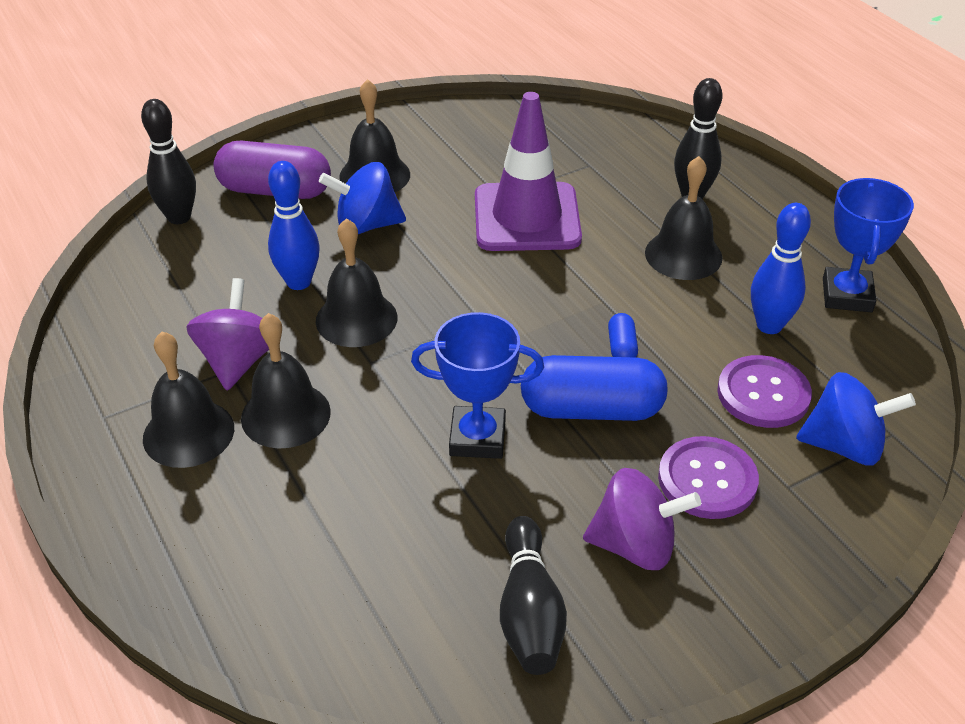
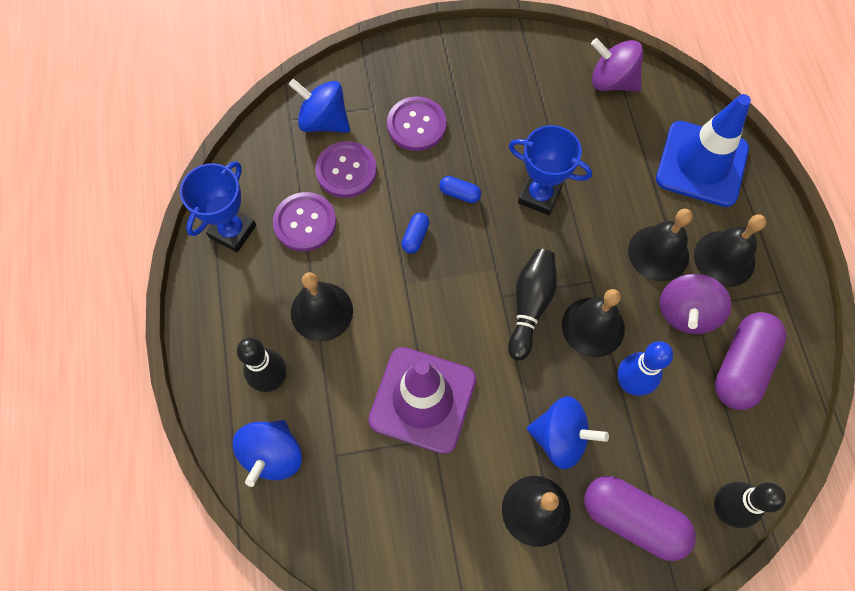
camera: 160 degrees left, 25 degrees up
(161, 328) = (741, 366): none -> purple capsule
(233, 552) = (701, 164): none -> blue traffic cone
(529, 612) = (549, 83): black bowling pin -> black bowling pin (530, 305)
(591, 409) = (459, 194): blue capsule -> blue capsule, size x0.45
(635, 545) = (478, 100): purple spinning top -> purple spinning top (612, 81)
(649, 152) = (273, 455): none -> blue spinning top
(769, 325) = (305, 223): blue bowling pin -> purple button

